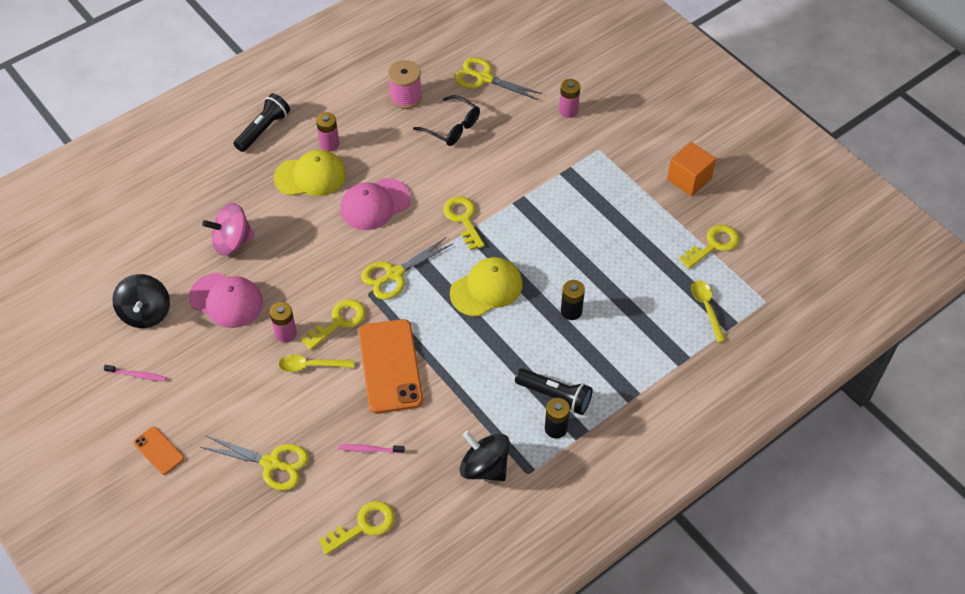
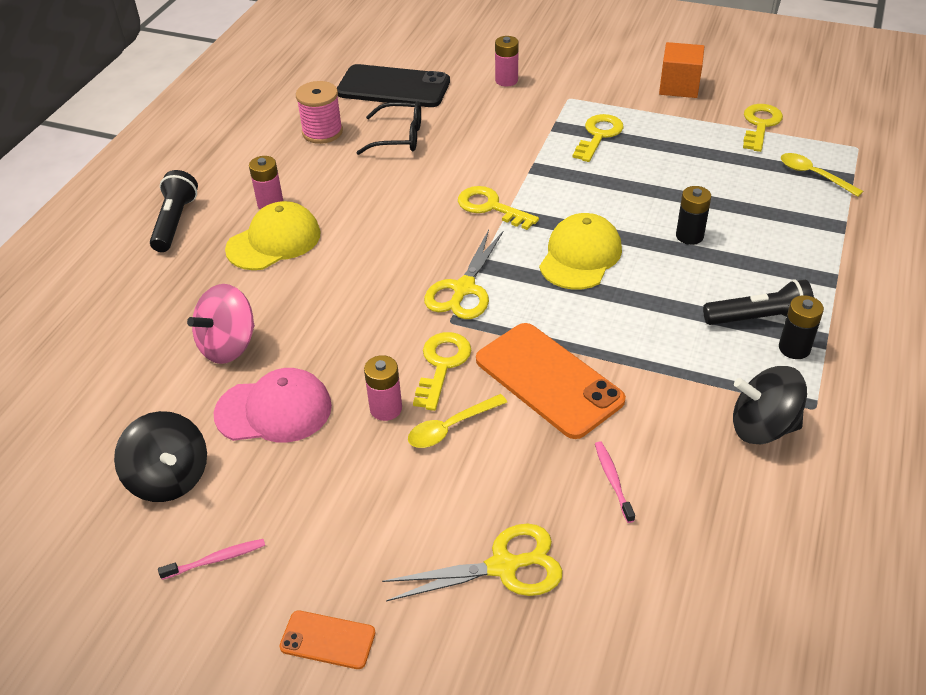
camera: 30 degrees left, 10 degrees down
(363, 526) = (692, 574): yellow key -> yellow key (598, 135)
(370, 449) = (613, 481): pink toothbrush -> pink toothbrush turned 105 degrees clockwise
(375, 204) = (377, 235): pink cap -> none
(484, 78) = (393, 87): yellow scissors -> black phone

